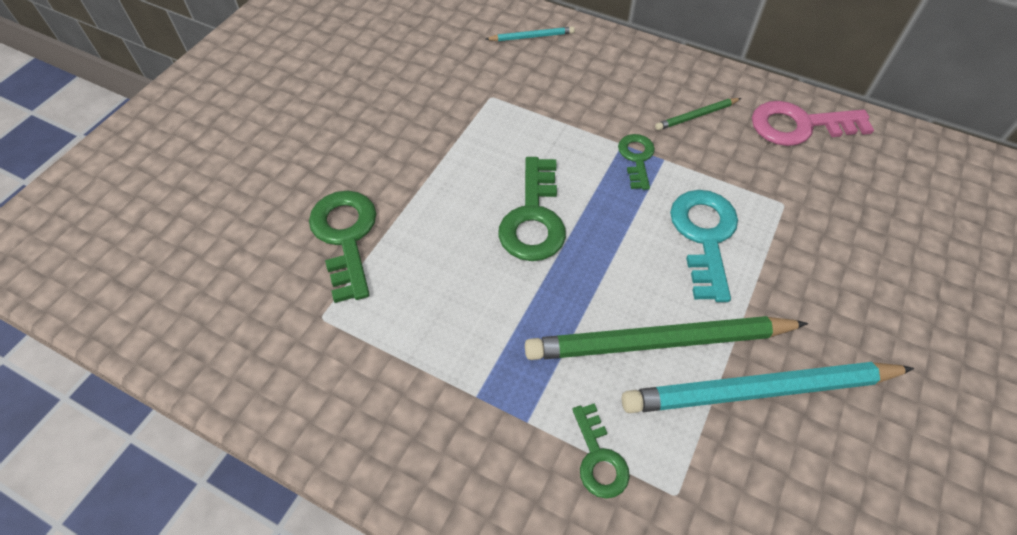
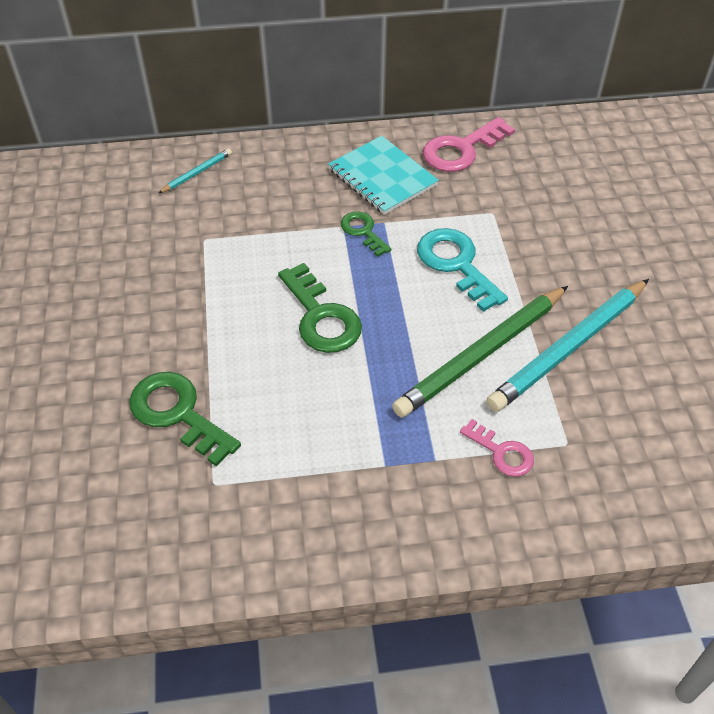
camera: 35 degrees left, 5 degrees down
(599, 458) = (502, 452): green key -> pink key
(696, 116) = (382, 177): green pencil -> turquoise notebook

